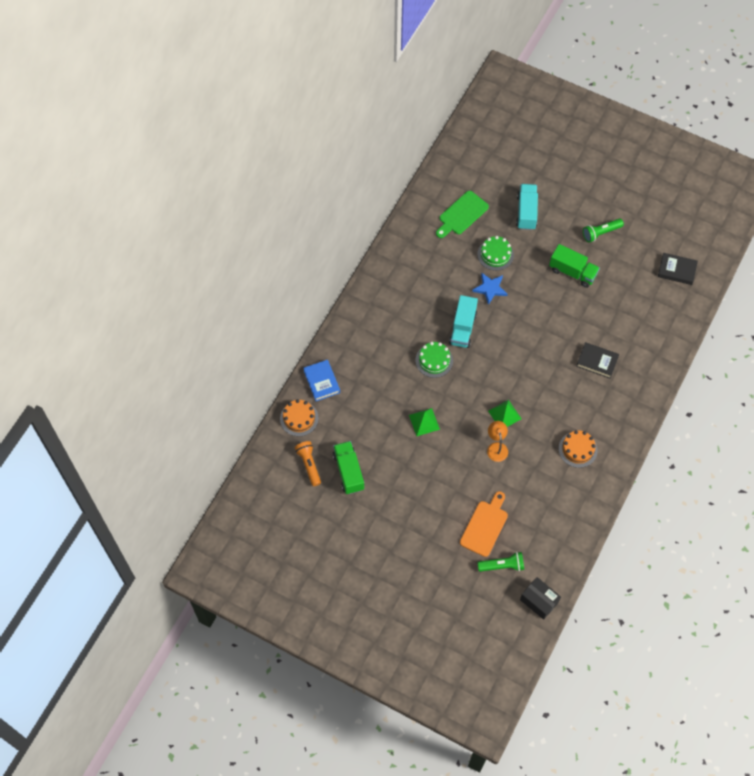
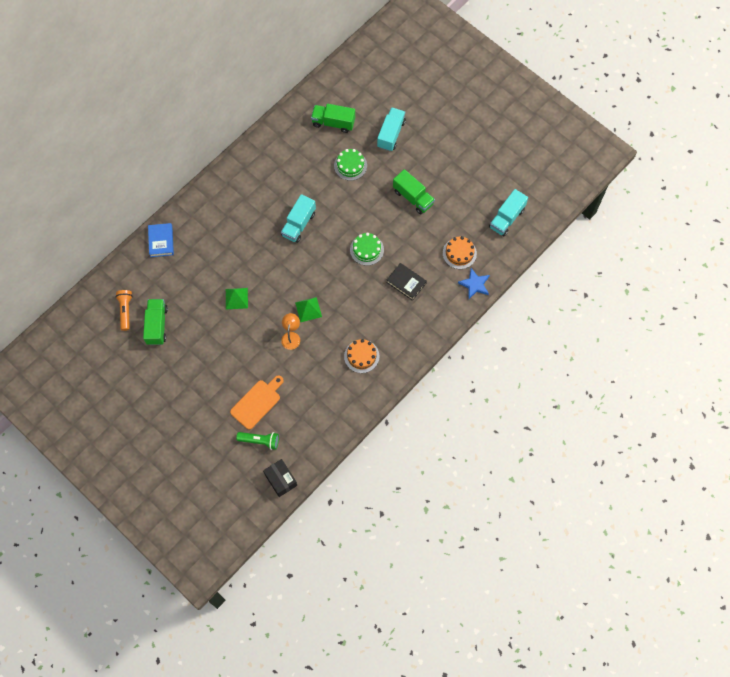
camera: 15 degrees right, 5 degrees up
(299, 418) = (131, 268): orange cake -> orange cake (459, 253)
(434, 360) = (264, 246): green cake -> green cake (367, 249)
(462, 214) = (333, 123): green cutting board -> green truck
(490, 289) = (335, 195): blue star -> blue star (475, 284)
(601, 233) = (450, 168): green flashlight -> none
(676, 270) = (507, 218): black book -> turquoise truck

